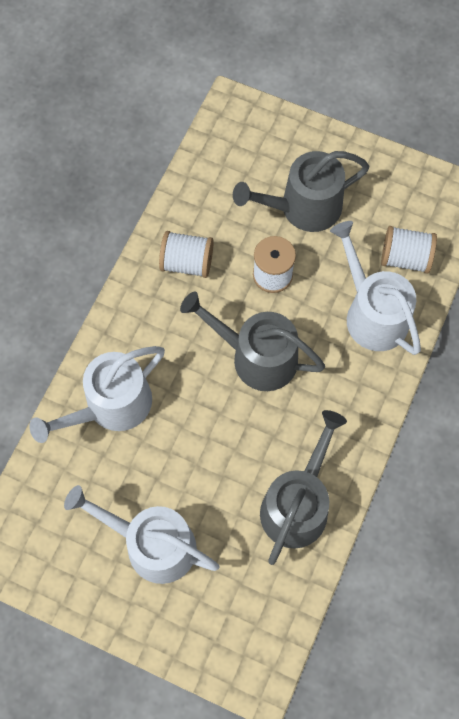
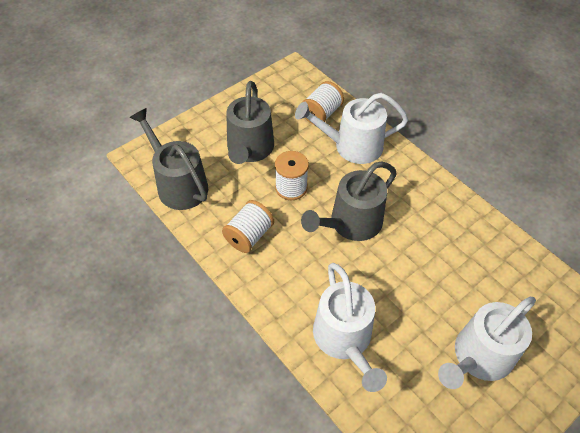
camera: 65 degrees left, 15 degrees down
(297, 505) = (478, 246): grey watering can -> grey watering can (179, 185)

